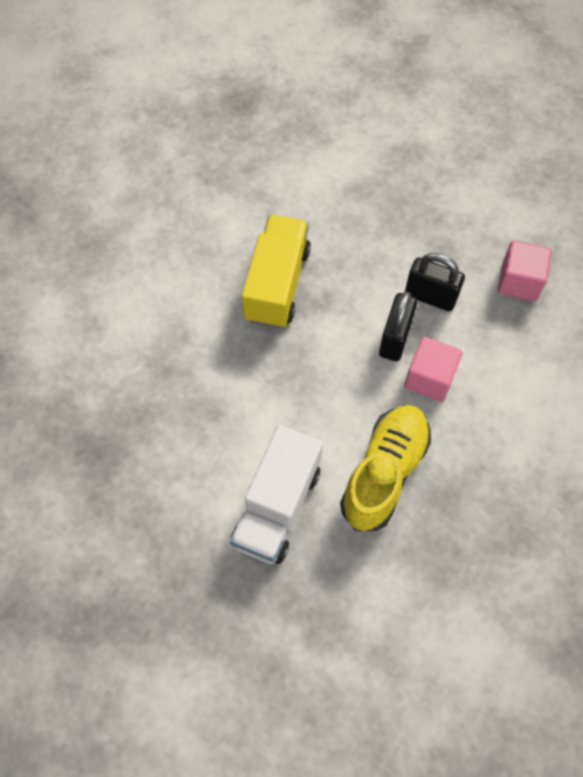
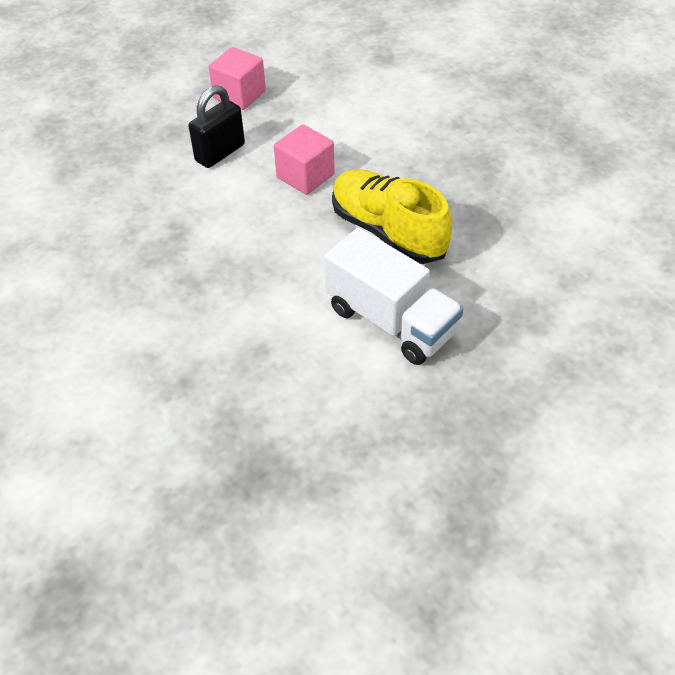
camera: 70 degrees left, 15 degrees down
(277, 284) = (135, 260): yellow truck -> none
(395, 338) = (250, 188): black padlock -> none

